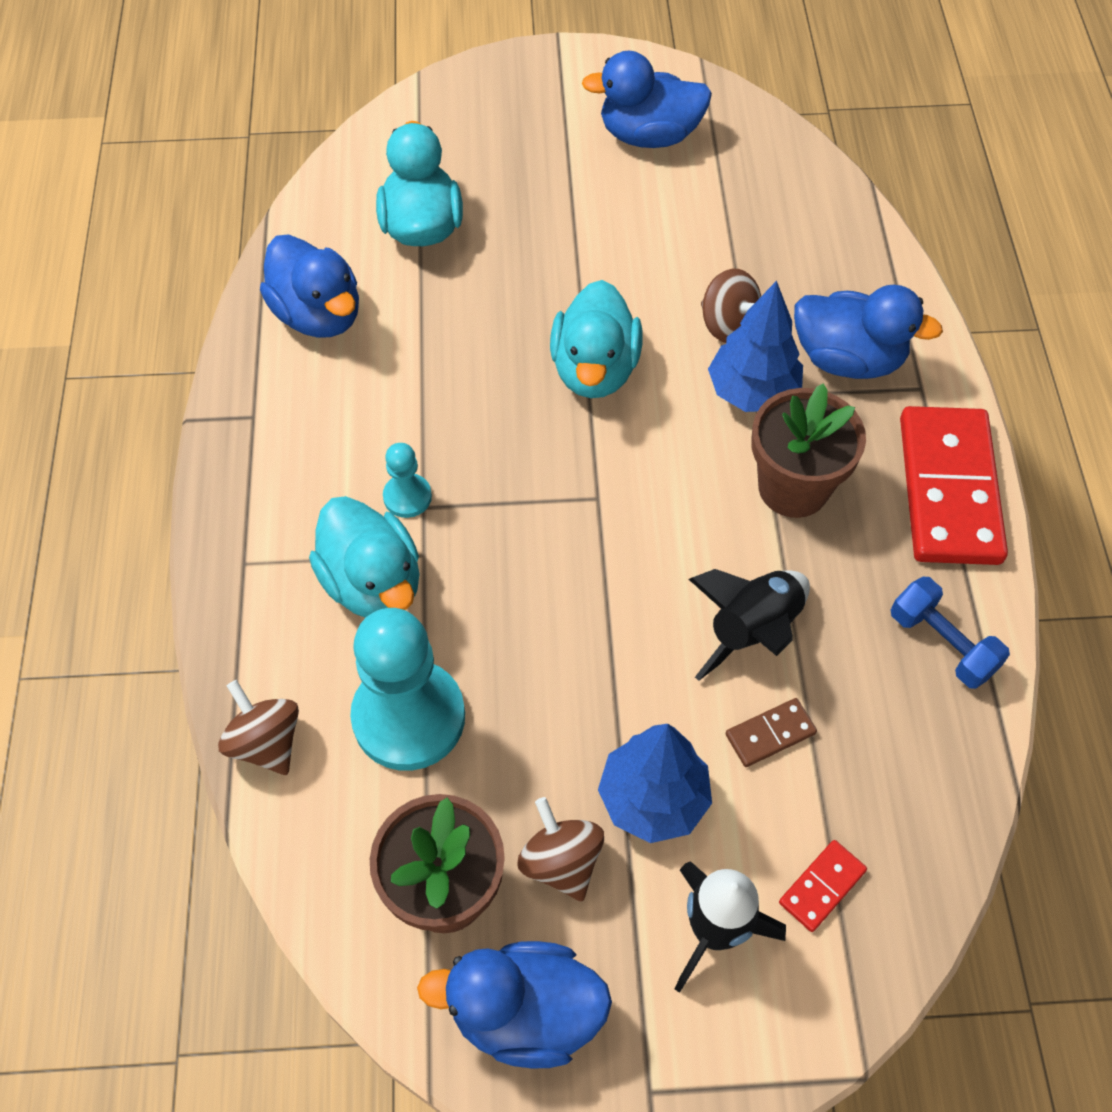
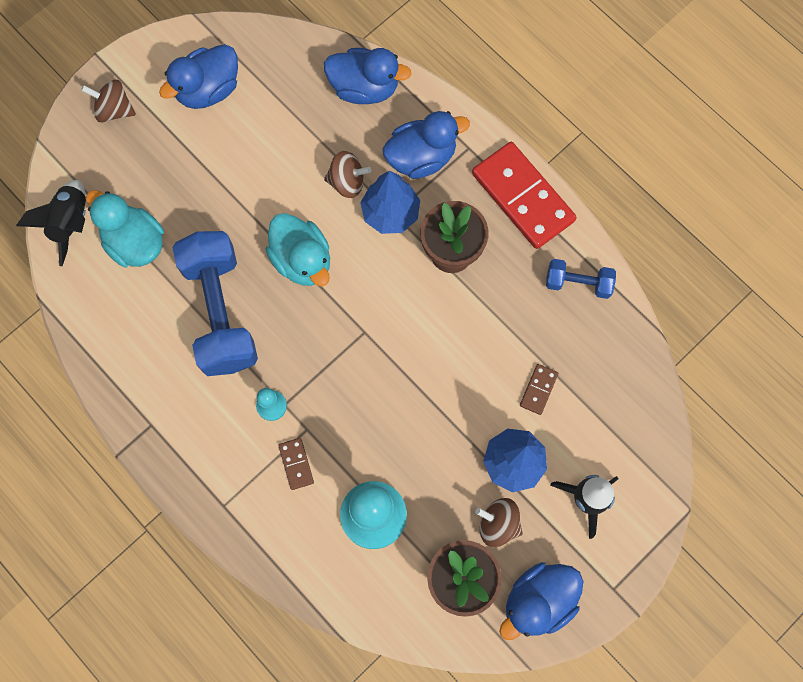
camera: 40 degrees left, 15 degrees up
(266, 742) = (319, 582): brown spinning top -> brown spinning top (114, 110)
(318, 315) = (129, 340): blue duck -> blue duck (364, 88)
(373, 583) = (296, 464): turquoise duck -> brown domino
(446, 357) = (220, 312): none -> blue dumbbell
(752, 630) = (491, 344): black rocket -> black rocket (71, 223)
(822, 886) = (613, 443): red domino -> none

